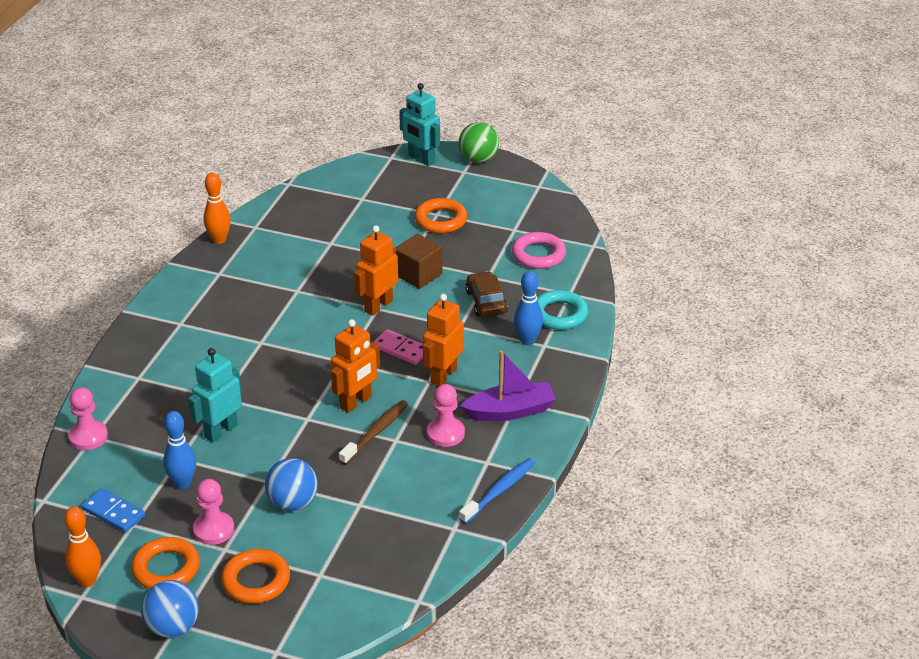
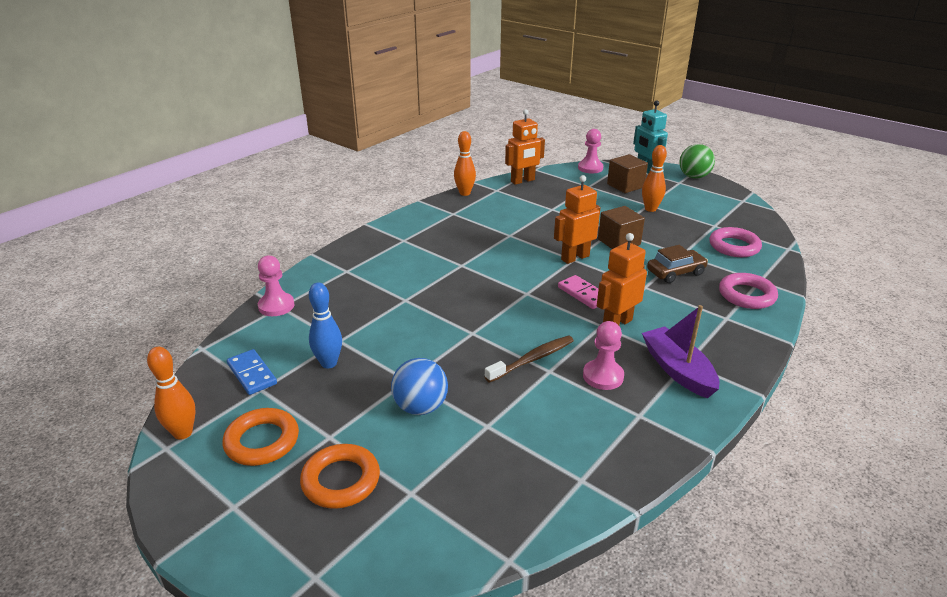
camera: 20 degrees right, 5 degrees down
(173, 627) = (226, 509): blue ball -> none
(213, 529) = (330, 414): pink pawn -> pink pawn (590, 168)
(220, 431) = (389, 326): turquoise robot -> none
(356, 402) = (524, 329): orange robot -> orange robot (523, 181)
(403, 189) = (625, 186): none -> brown cube
(440, 220) = (650, 209): orange ring -> orange bowling pin
(486, 302) = (675, 272): brown car -> brown car turned 60 degrees clockwise
(498, 491) = (645, 450): blue toothbrush -> none
(510, 411) = (677, 370): purple boat -> purple boat turned 120 degrees counterclockwise
(527, 340) = (710, 311): blue bowling pin -> none
(559, 314) = (746, 295): turquoise ring -> pink ring

